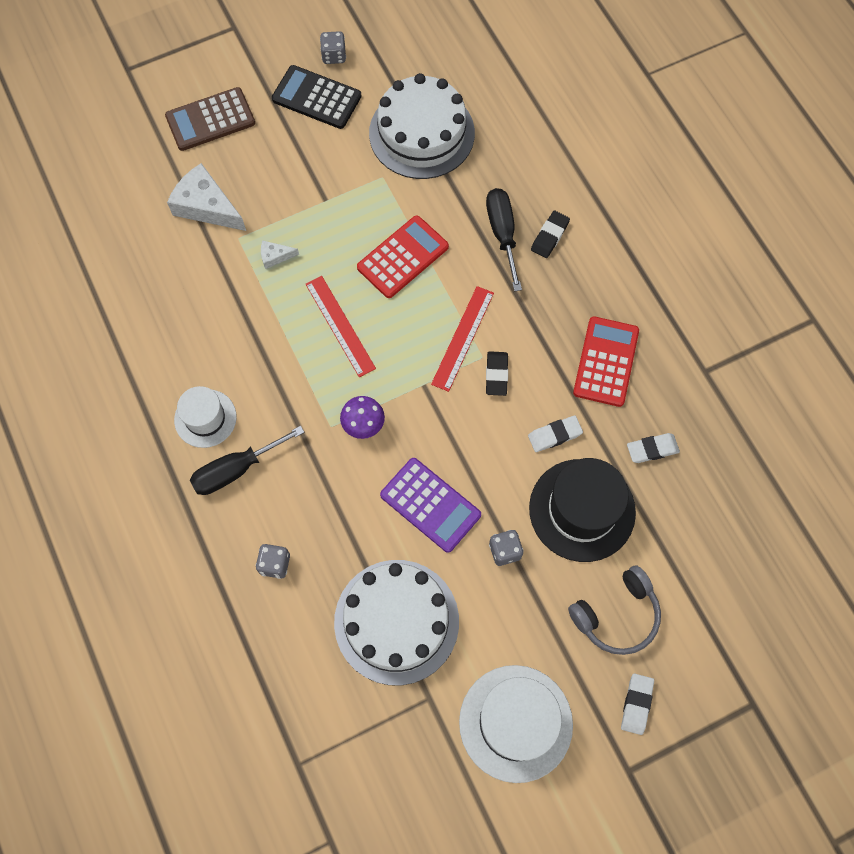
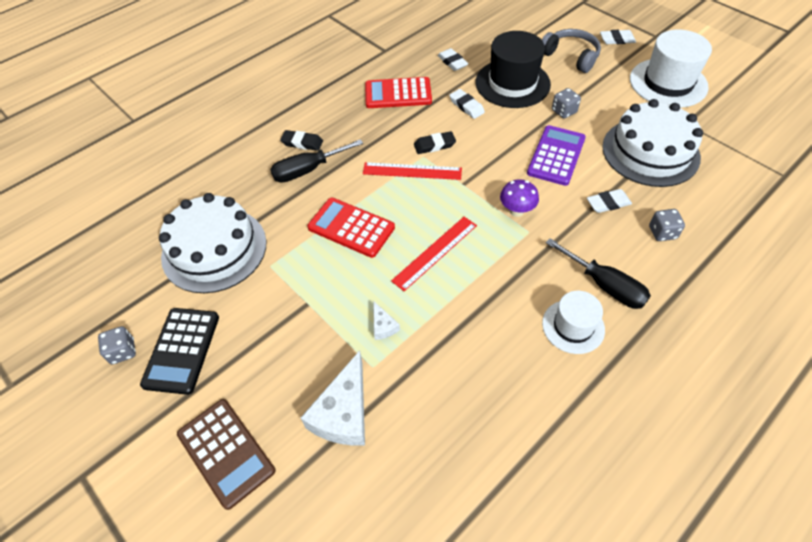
camera: 105 degrees left, 15 degrees down
(337, 528) = (608, 203): none -> white eraser

